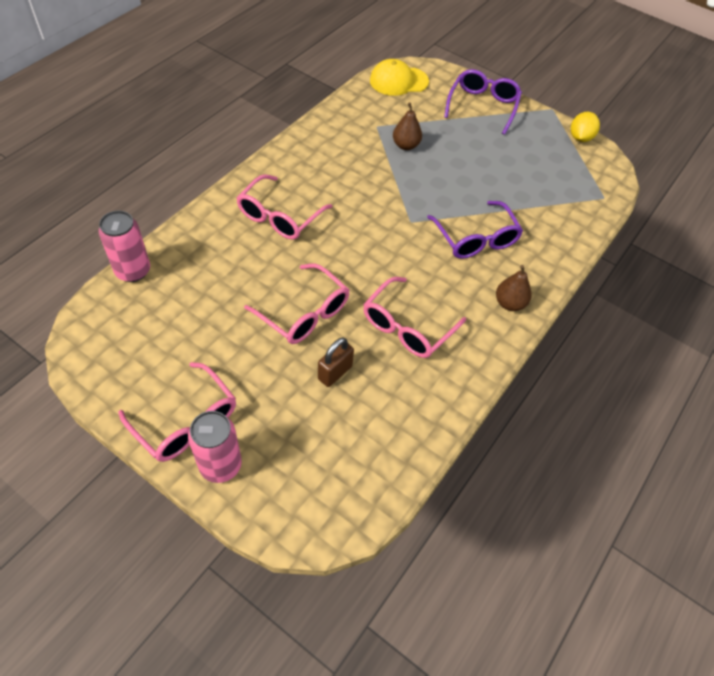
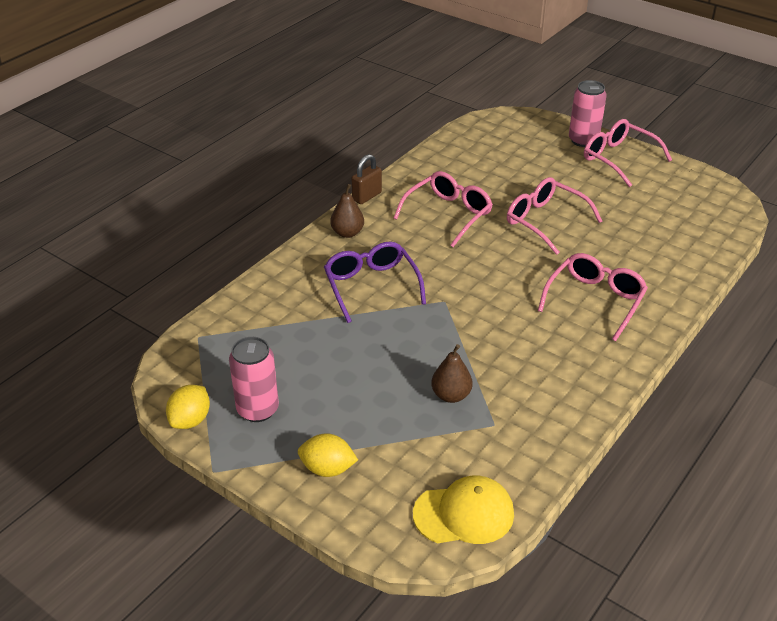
camera: 175 degrees left, 15 degrees down
(133, 271) = (722, 248): pink can -> pink can (257, 409)
(335, 372) = (509, 185): brown padlock -> brown padlock (367, 196)
(482, 106) = (327, 469): purple glasses -> yellow lemon

